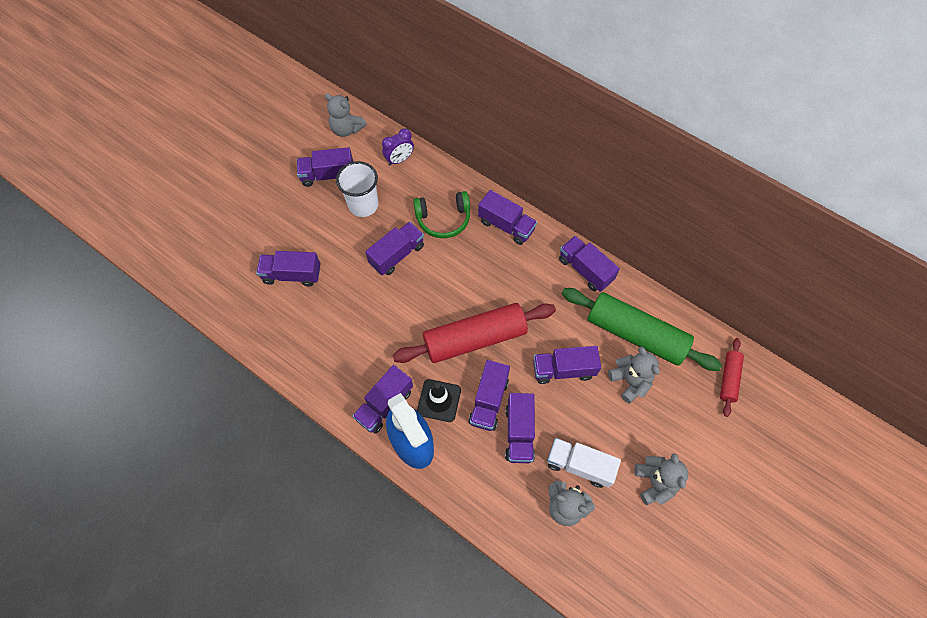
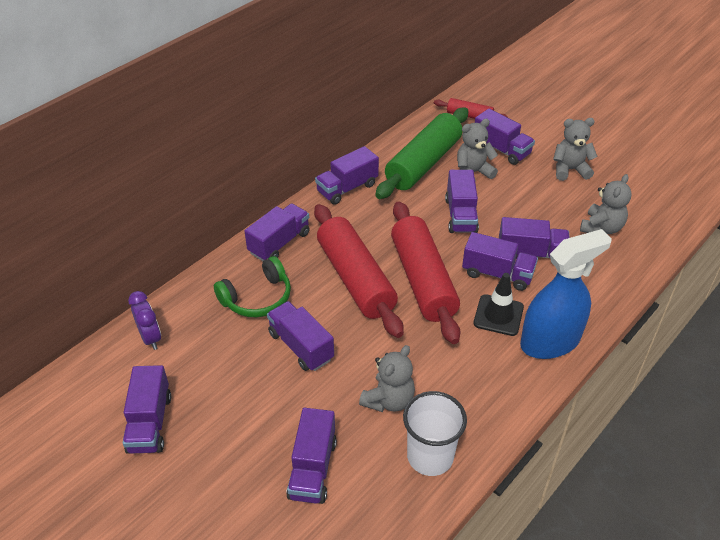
camera: 85 degrees left, 20 degrees down
(346, 129) = (73, 398): grey teddy bear -> grey teddy bear (388, 400)
(363, 205) = (214, 381): white cup -> white cup (430, 456)
(385, 404) = (505, 365): purple truck -> purple truck (501, 149)
(443, 219) = (257, 298): green headphones -> green headphones turned 60 degrees clockwise
(470, 286) = (355, 279): none -> red rolling pin
(579, 465) = (560, 214): white truck -> none

